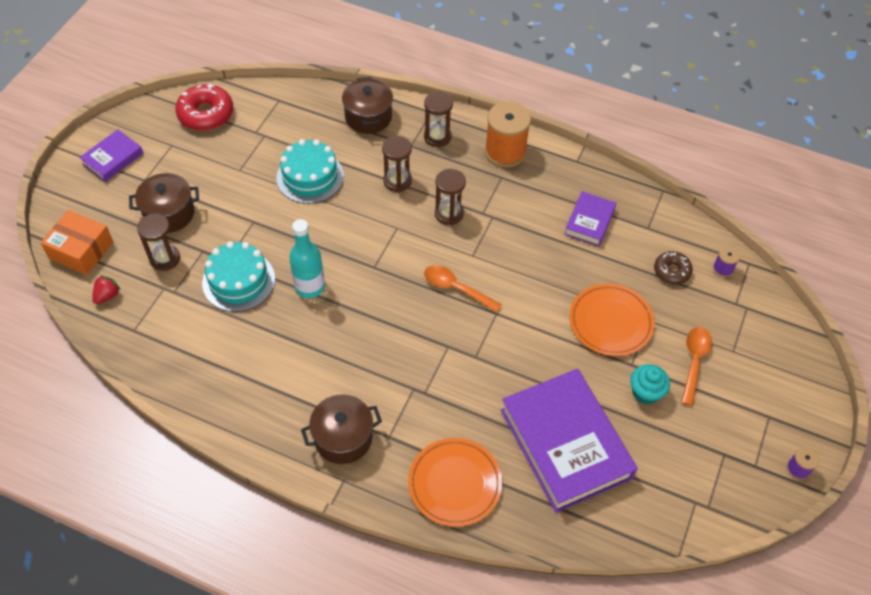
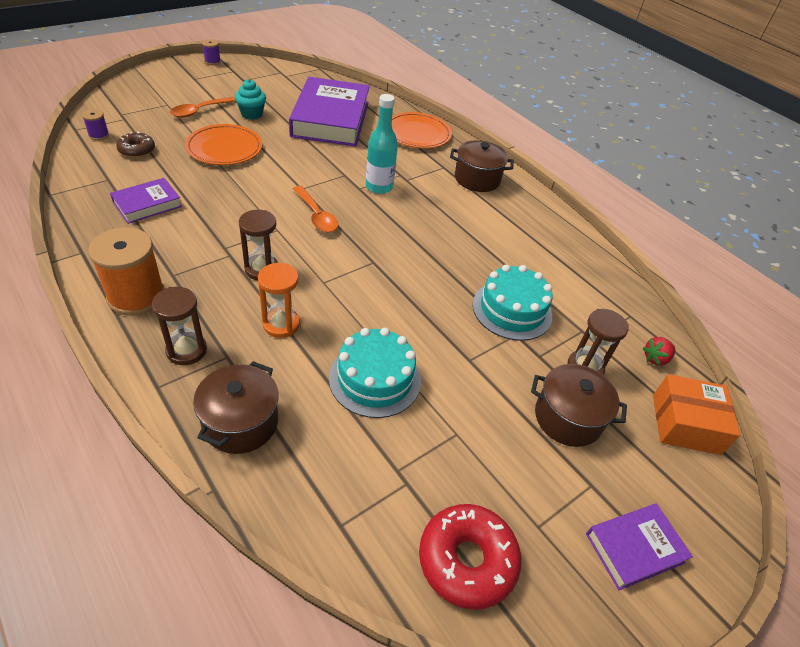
camera: 155 degrees left, 10 degrees down
(81, 250) = (685, 424): orange box -> orange box turned 45 degrees counterclockwise
(310, 287) = (444, 274): turquoise bottle -> turquoise bottle (379, 187)
(397, 181) = (281, 324): brown hourglass -> orange hourglass

